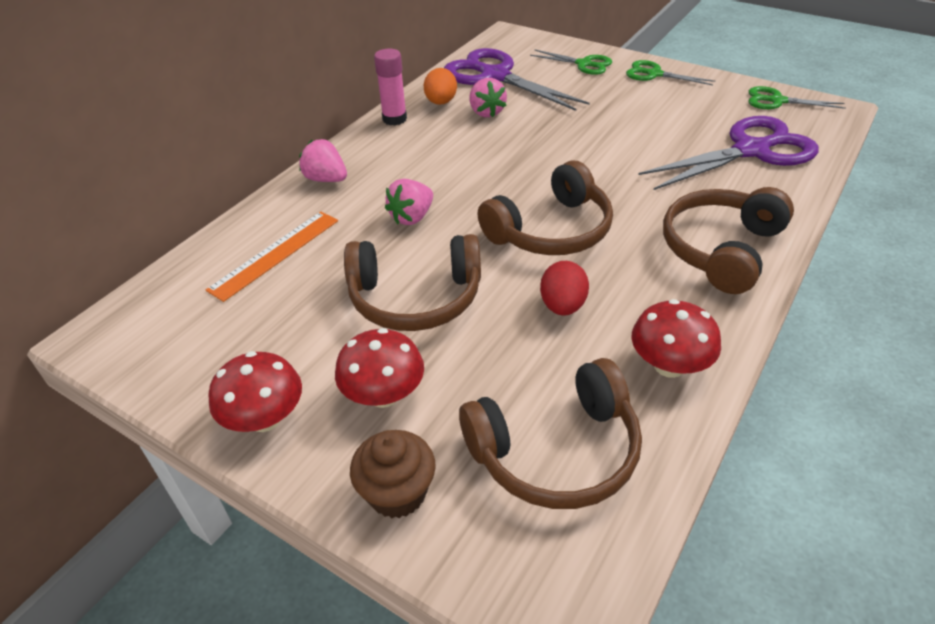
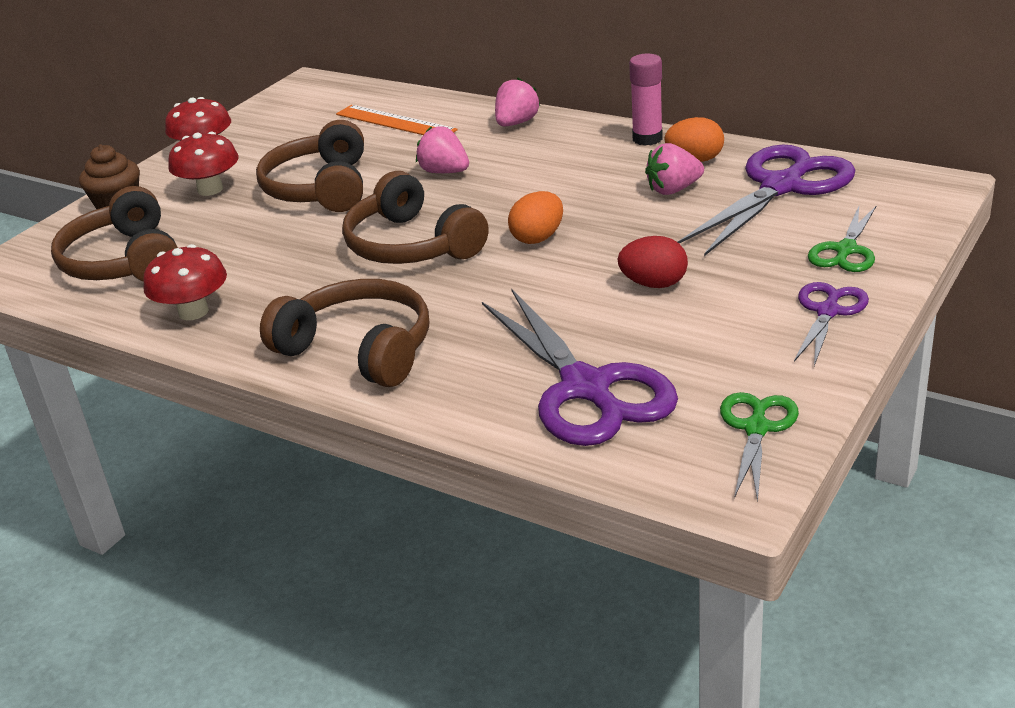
camera: 90 degrees right, 10 degrees down
(549, 168) = (538, 238): none -> orange egg
(562, 306) = (289, 257): red egg -> red egg (654, 284)
(654, 74) = (828, 311): green scissors -> purple scissors

